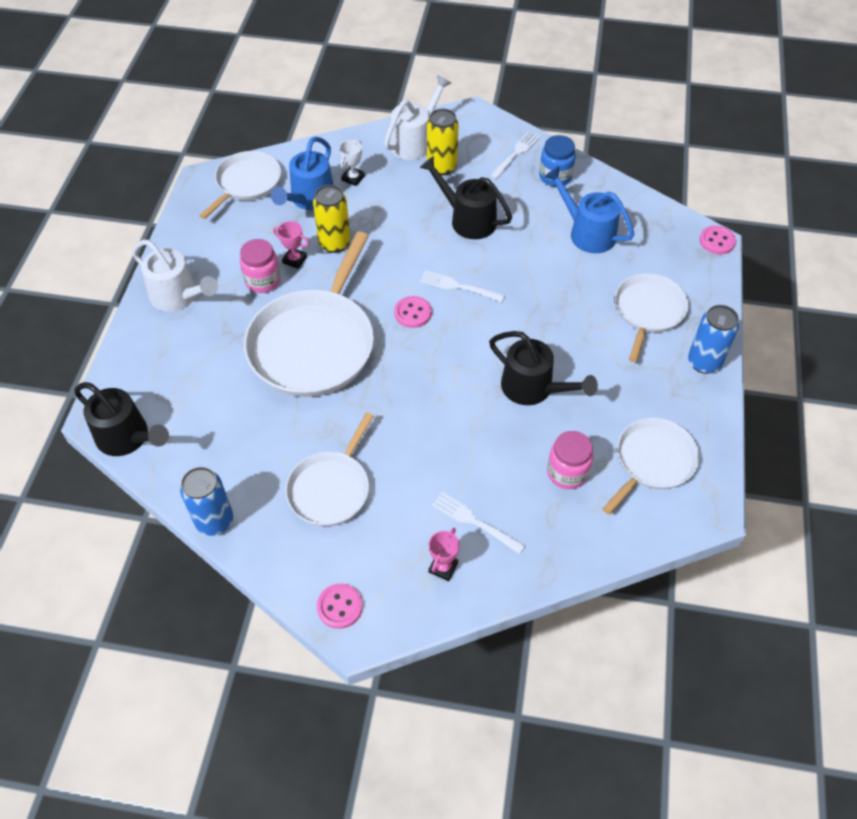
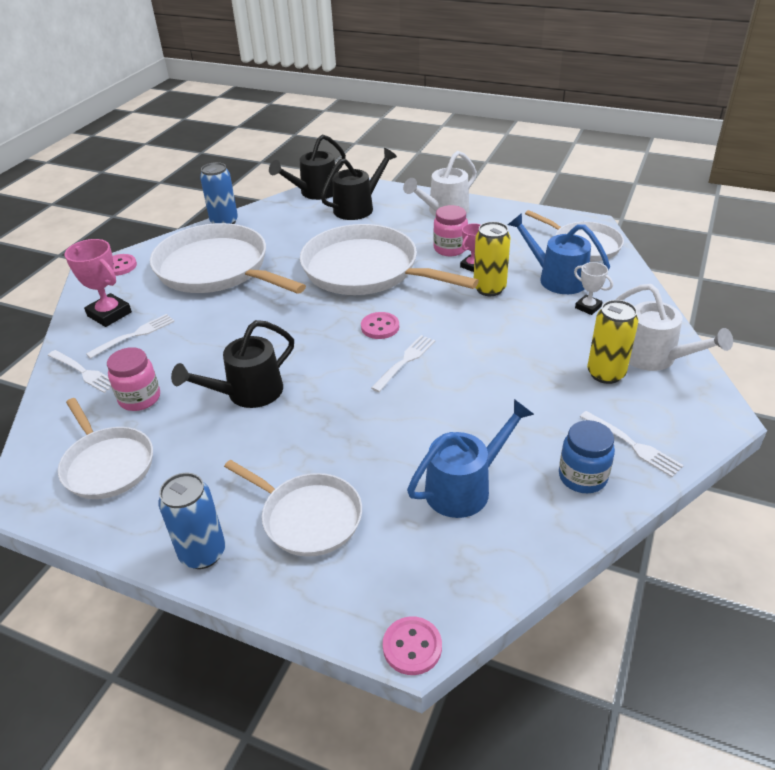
camera: 105 degrees right, 15 degrees down
(331, 488) = (217, 269): white pan -> white pan, size x1.70
(443, 567) = (109, 314): pink trophy -> pink trophy, size x1.69
(467, 219) = (509, 382): black watering can -> black watering can (358, 207)
(546, 543) = (83, 372): none -> white fork

